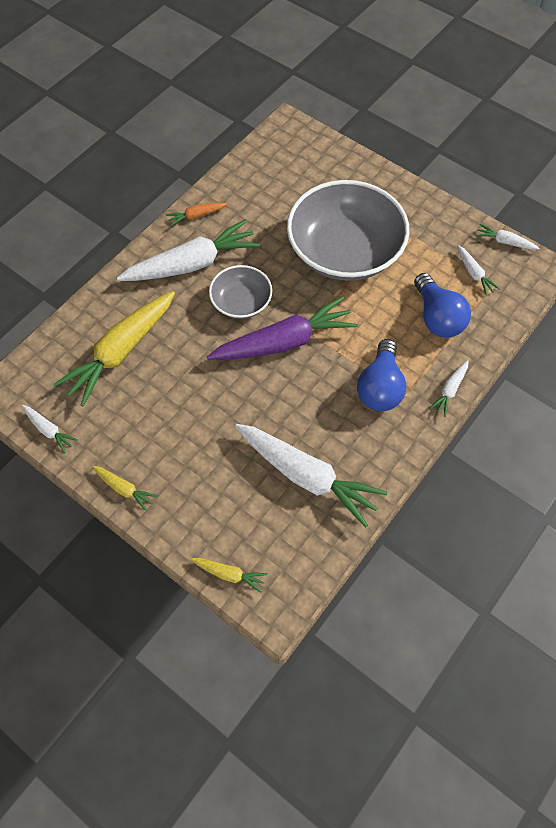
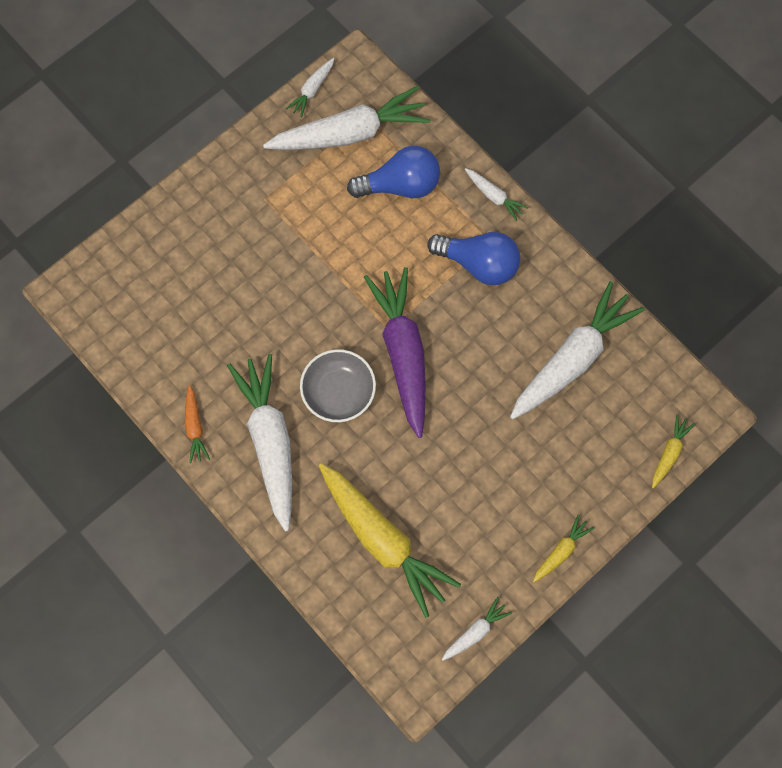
camera: 80 degrees left, 10 degrees up
(345, 251) = (288, 263): grey bowl -> none
(474, 274) = (349, 133): white carrot -> white carrot, size x2.24

